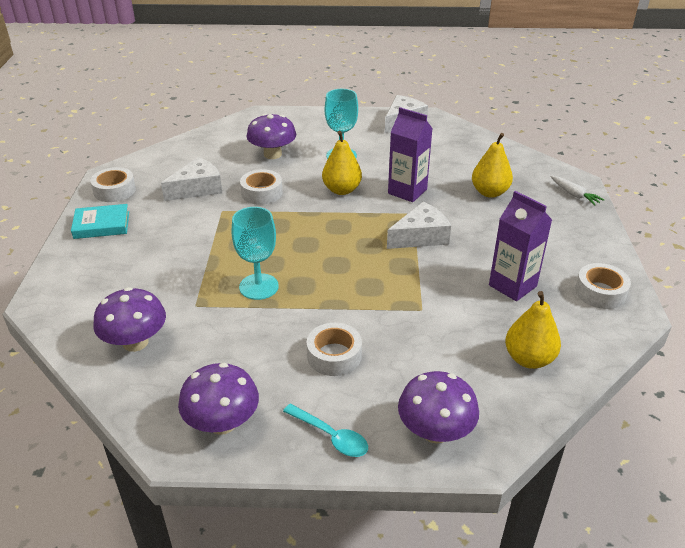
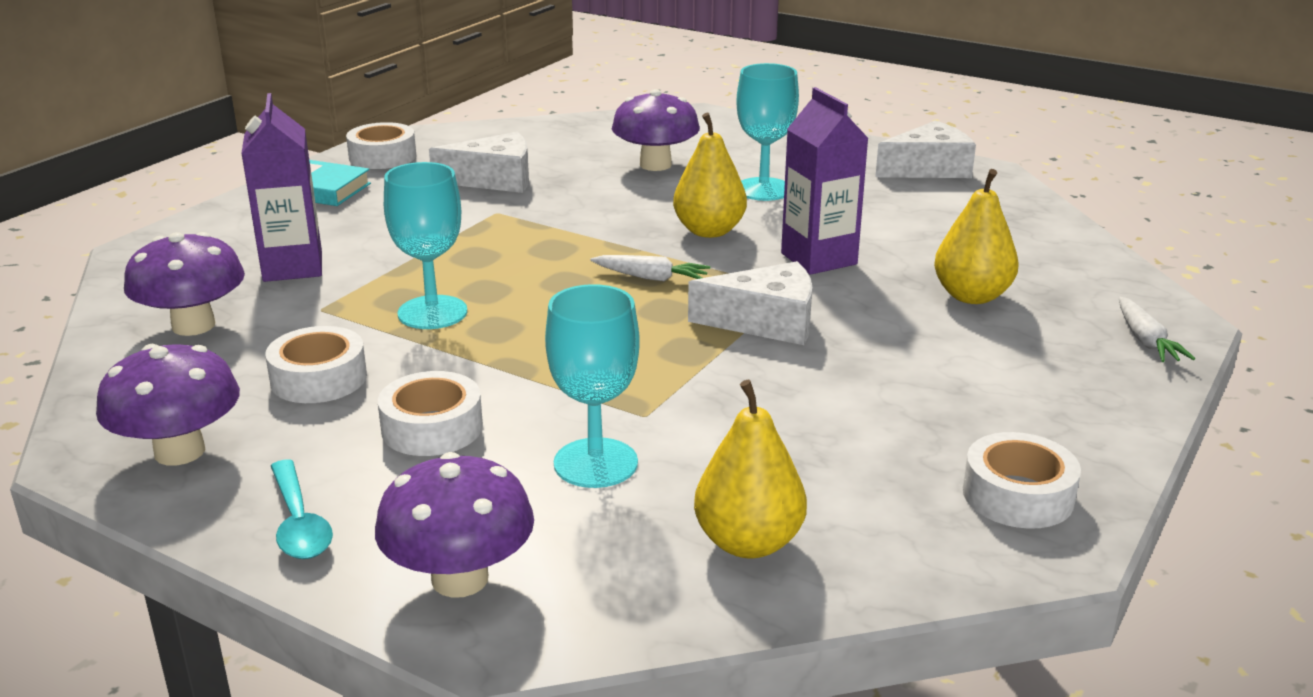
camera: 30 degrees right, 10 degrees down
(261, 193) = (580, 205): white tape -> white tape (319, 378)
(343, 228) = (651, 278): none -> white carrot
(428, 344) = (595, 463): none -> turquoise goblet
(512, 286) = (850, 433): purple carton -> purple carton (293, 267)

